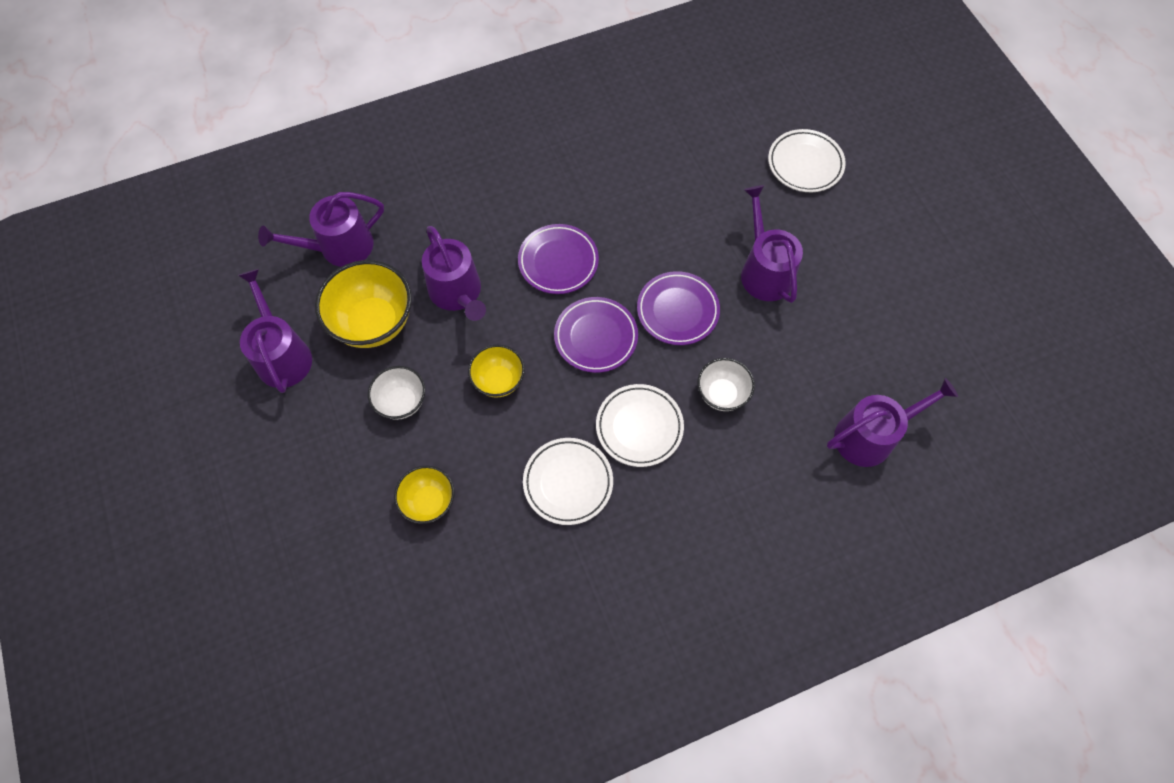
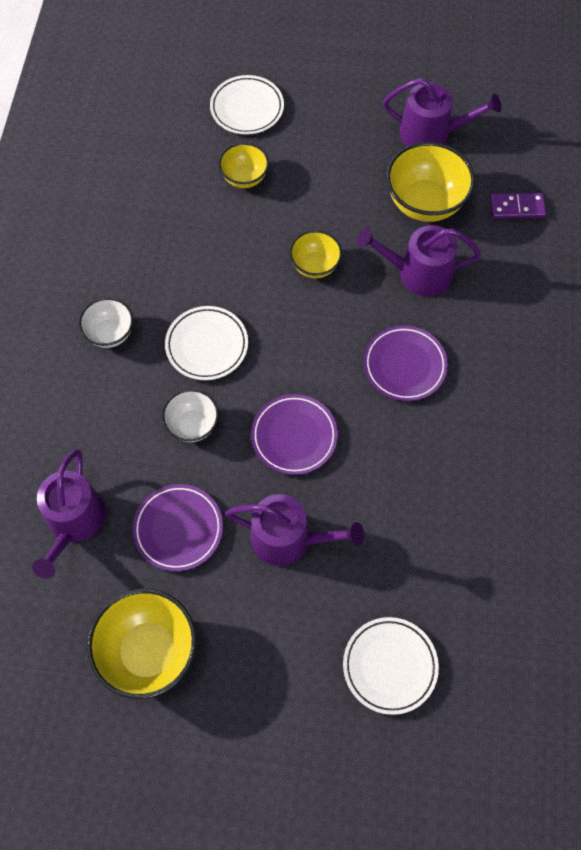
camera: 120 degrees right, 0 degrees up
(339, 247) = (517, 207): purple watering can -> purple domino
(401, 402) = (339, 193): white bowl -> white bowl (110, 333)
(568, 482) = (196, 272): white plate -> white plate (247, 108)
(596, 337) = (309, 356): purple plate -> purple plate (178, 529)
(918, 319) = (148, 651): none -> yellow bowl

